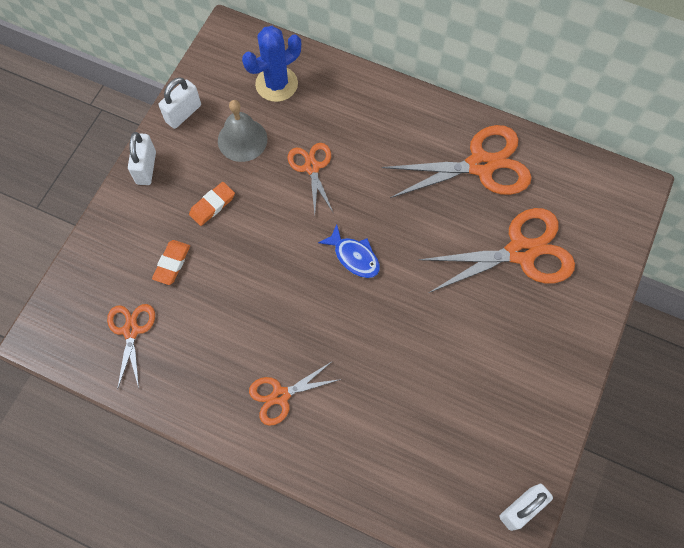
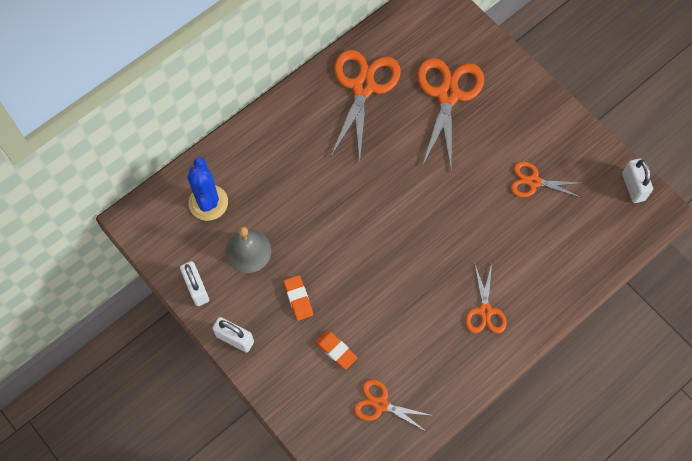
camera: 65 degrees left, 0 degrees up
(312, 167) = (302, 208): orange scissors -> orange scissors (533, 182)
(354, 256) = (396, 211): blue fish -> none

